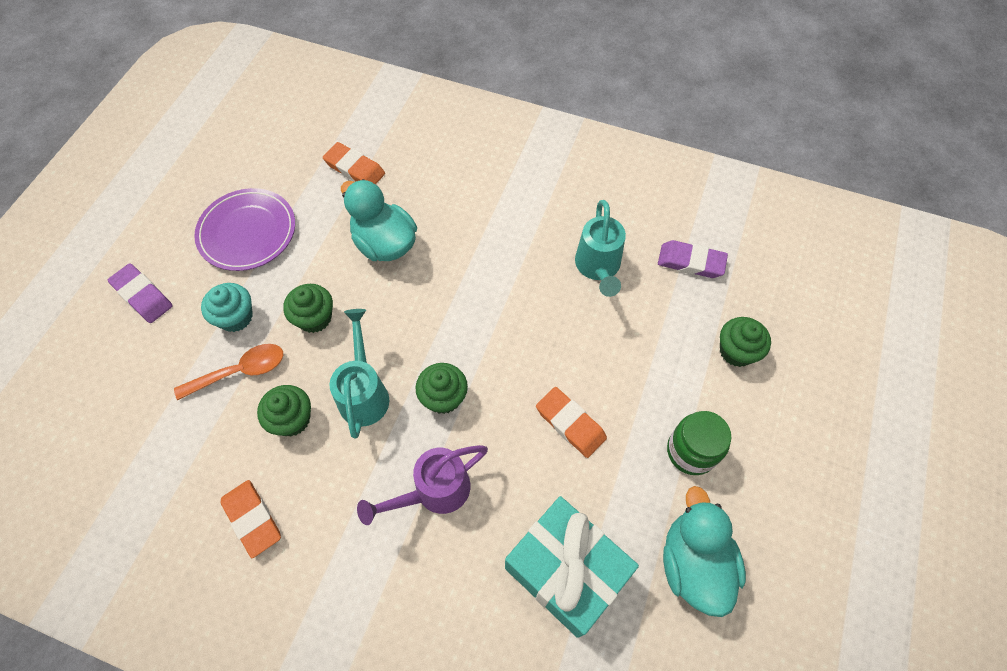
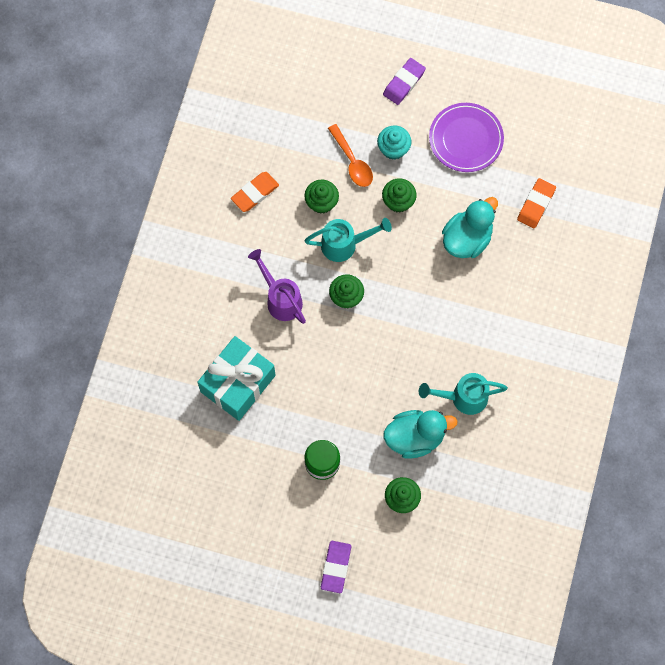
camera: 85 degrees right, 10 degrees up
(570, 423) = (335, 382): orange eraser -> none
(691, 262) = (476, 468): purple eraser -> purple eraser (336, 567)
(693, 563) = (248, 462): turquoise duck -> turquoise duck (415, 437)

